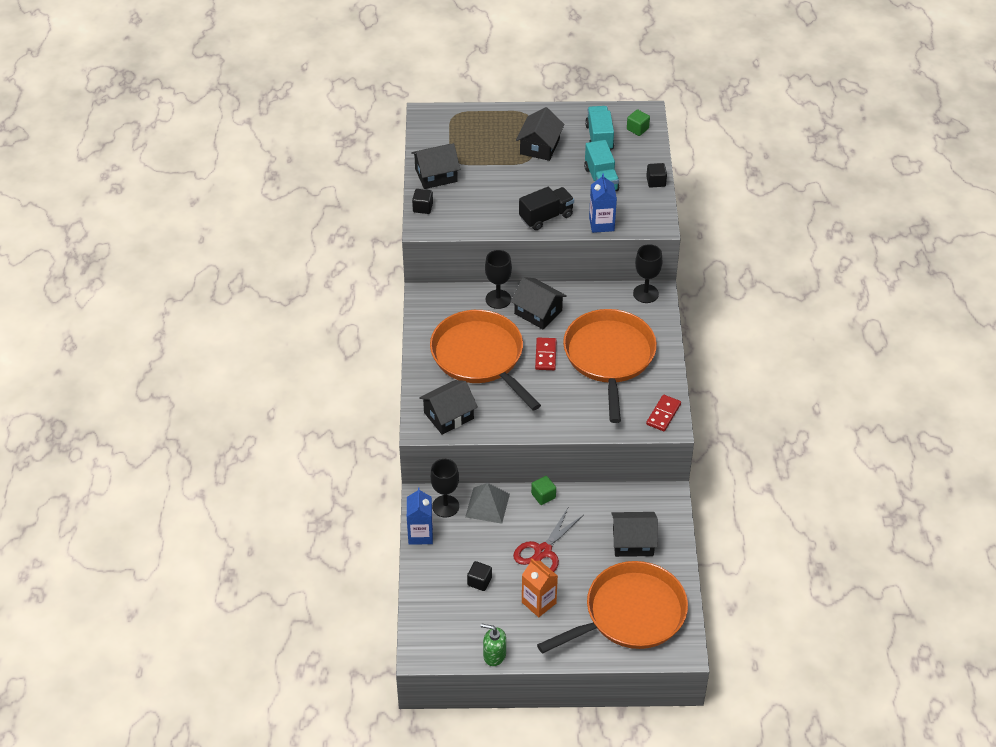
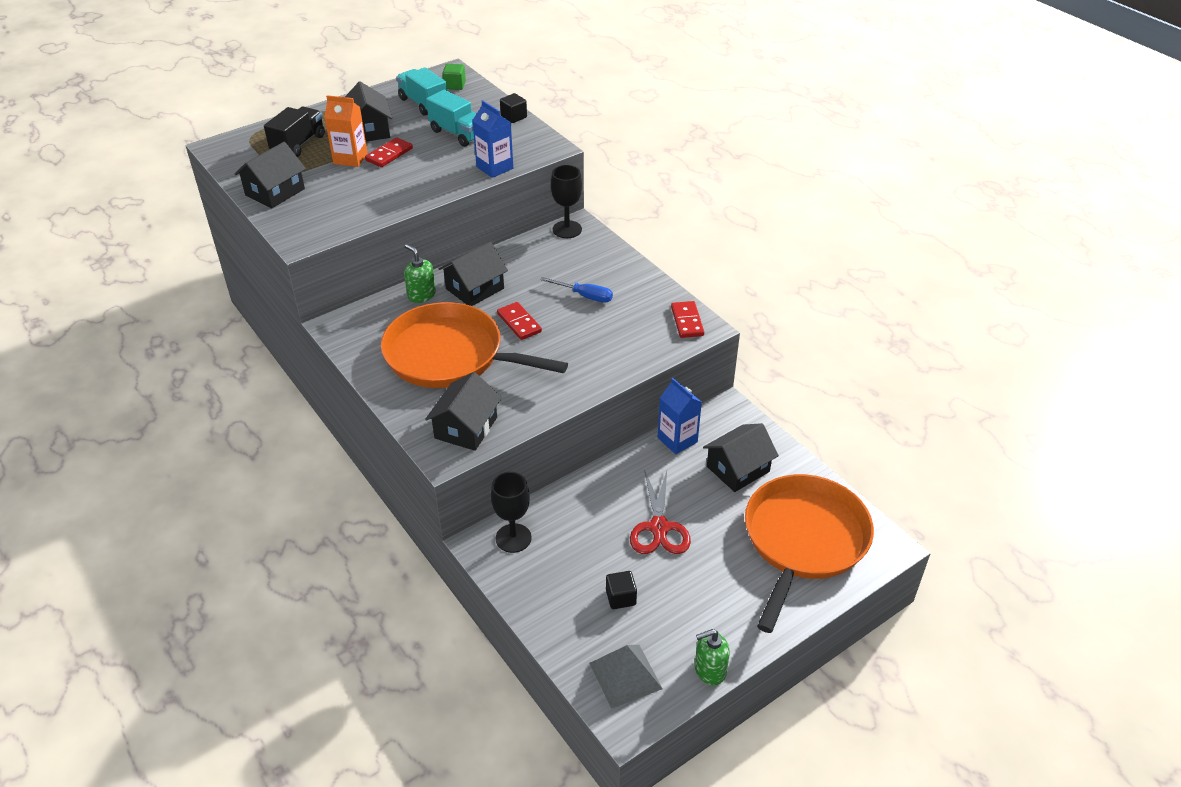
camera: 35 degrees left, 5 degrees down
(420, 534) = (510, 584): blue carton -> blue carton (677, 440)
(423, 207) = (285, 225): black cube -> none
(487, 505) = (558, 512): grey pyramid -> grey pyramid (625, 676)
(498, 299) = (421, 295): black goblet -> green soap dispenser
(537, 176) = (389, 154): none -> red domino
(538, 312) = (475, 288): black house -> black house turned 45 degrees counterclockwise
(539, 603) = (703, 583): orange carton -> orange carton (350, 158)
(543, 496) = (608, 472): green cube -> none
(546, 217) = (431, 183): black truck -> black truck (298, 144)
(609, 357) = (585, 296): orange pan -> blue screwdriver

